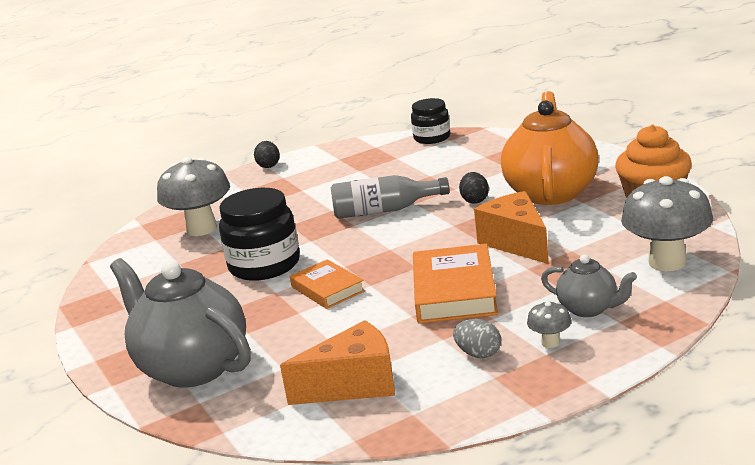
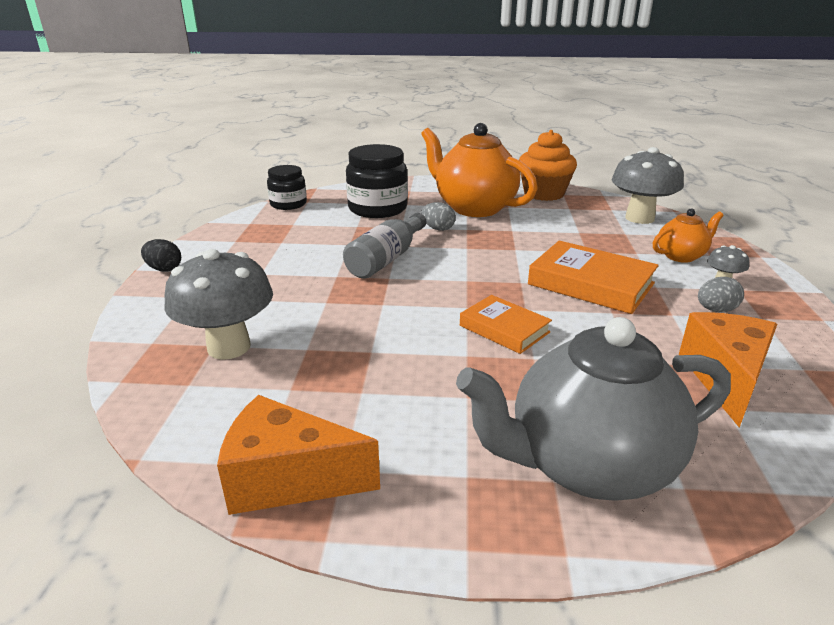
camera: 60 degrees left, 5 degrees up
(264, 265) = (394, 342): black jar -> black jar (377, 209)
(327, 289) = (504, 329): orange book -> orange book turned 45 degrees clockwise
(475, 200) = (438, 229): black egg -> grey egg
(516, 243) = (538, 241): orange cheese -> orange cheese (288, 479)
(589, 309) = (681, 256): grey teapot -> orange teapot

